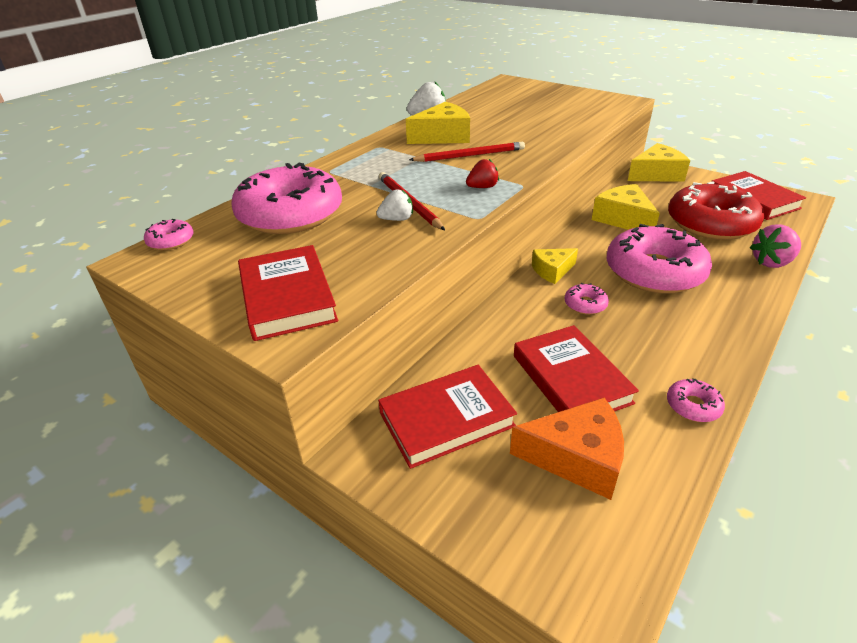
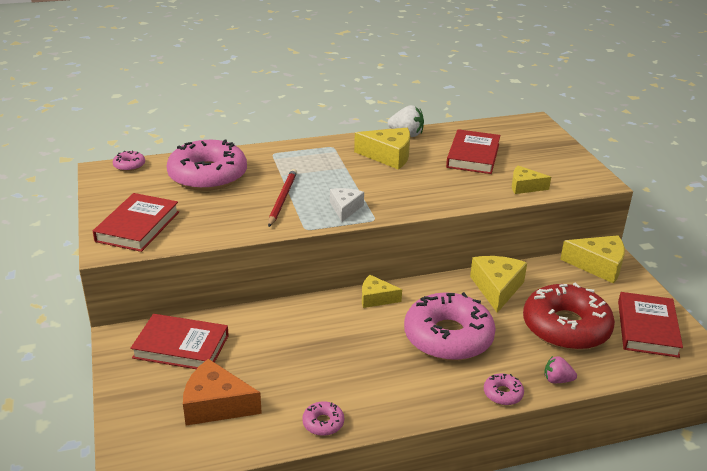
camera: 35 degrees right, 5 degrees down
(397, 219) = (258, 207): white strawberry -> none
(470, 155) = (380, 180): red pencil -> none
(482, 187) = (345, 208): red strawberry -> white cheese
(571, 379) = (278, 367): red book -> red book (473, 156)
(576, 458) = (216, 405): orange cheese -> orange cheese turned 150 degrees clockwise
(585, 304) = (360, 331): pink donut -> pink donut (503, 394)
(586, 120) = (524, 187): none -> yellow cheese
(771, 262) = (557, 380): pink strawberry -> pink strawberry, size x0.65

